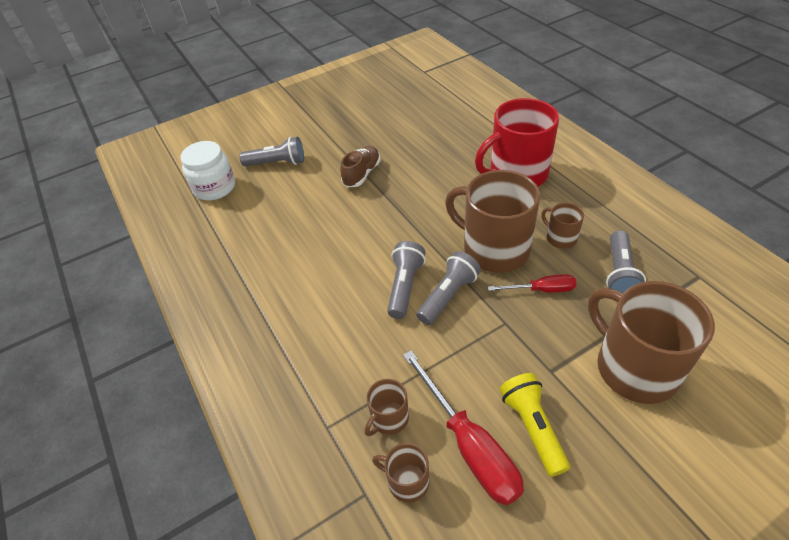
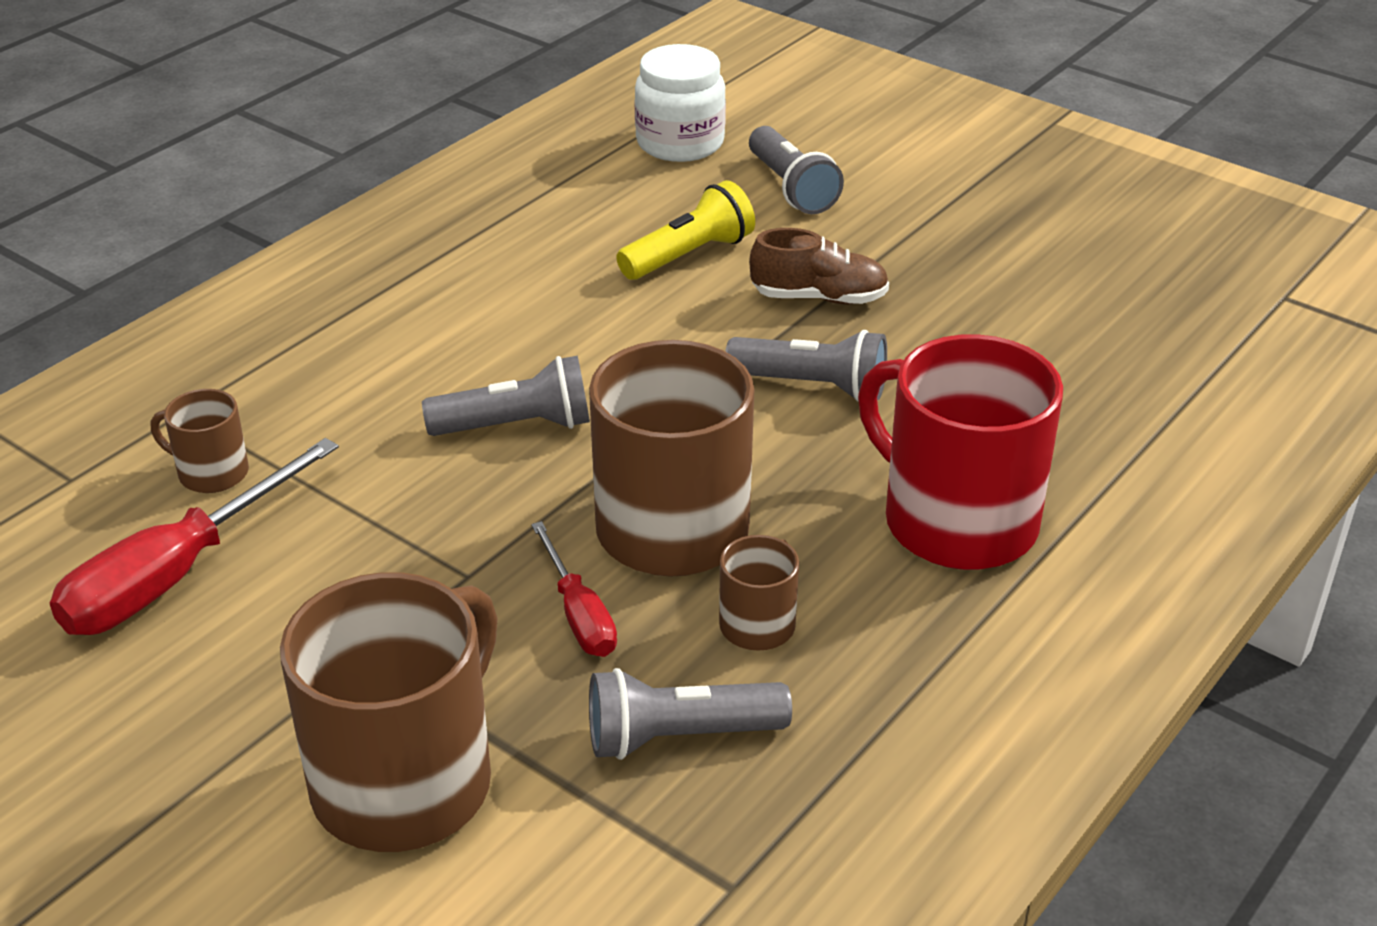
camera: 65 degrees right, 10 degrees down
(407, 481) = (97, 518): brown mug -> none
(448, 296) = (512, 486): grey flashlight -> grey flashlight (812, 386)
(532, 427) = (227, 648): yellow flashlight -> yellow flashlight (689, 255)

